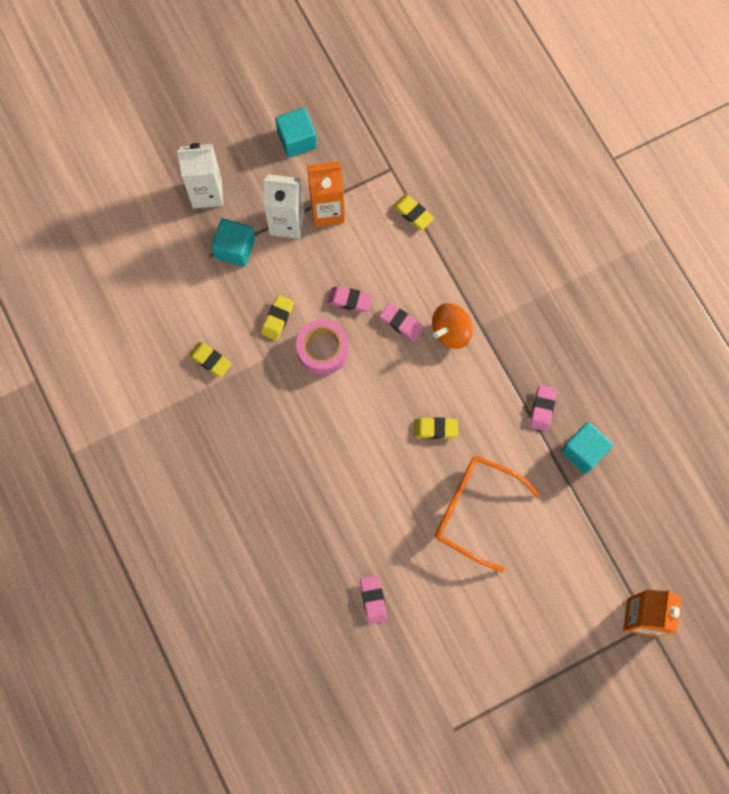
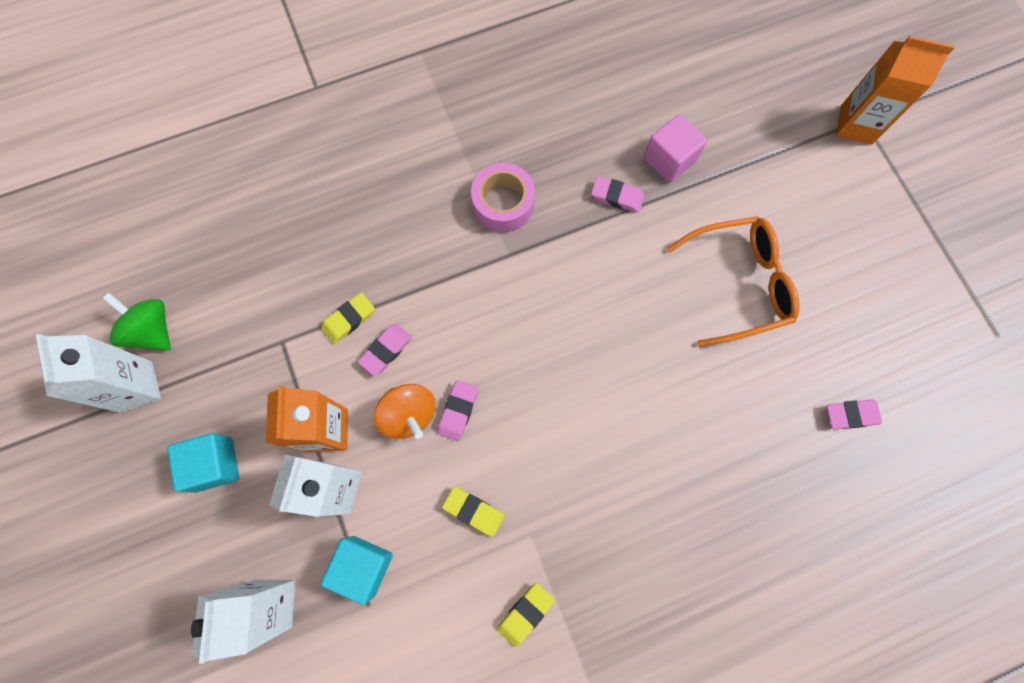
camera: 85 degrees left, 0 degrees up
(322, 350) = (523, 452): pink tape -> pink tape (503, 204)
(347, 78) = (136, 386): none -> white carton
(391, 79) = (152, 330): none -> green spinning top
(401, 323) = (496, 348): pink eraser -> pink eraser (386, 350)
(435, 429) = (636, 320): yellow eraser -> none
(451, 331) = (512, 289): orange spinning top -> orange spinning top (409, 414)
(475, 510) = (738, 284): orange glasses -> orange glasses turned 135 degrees counterclockwise
(583, 451) = (669, 159): turquoise cube -> pink cube

